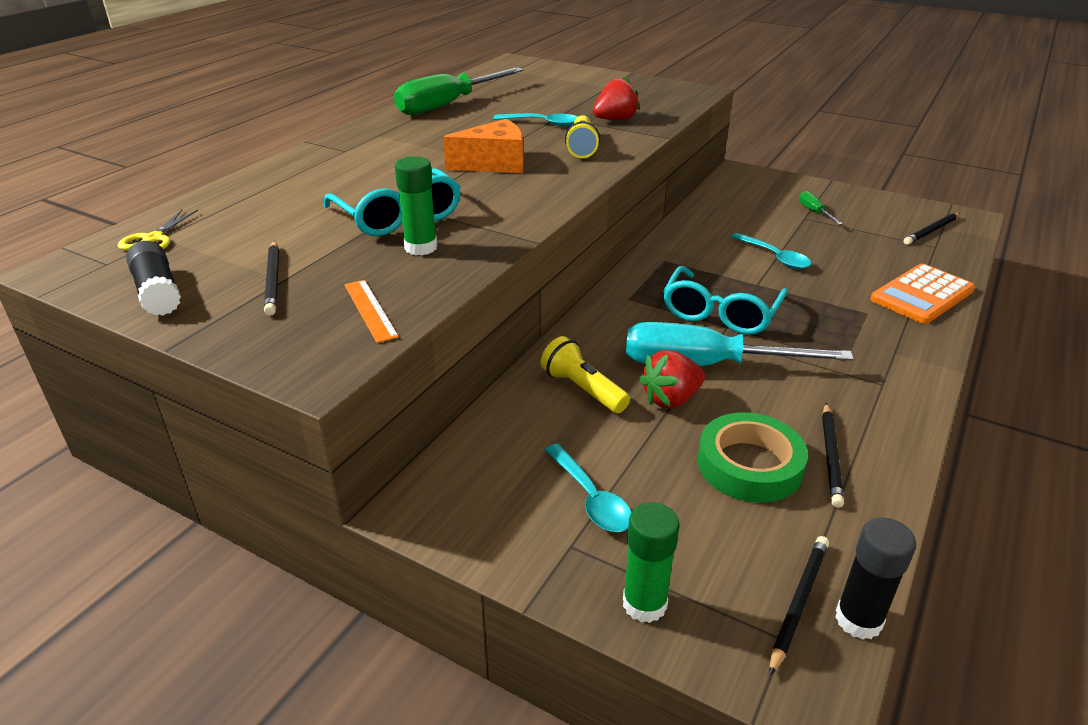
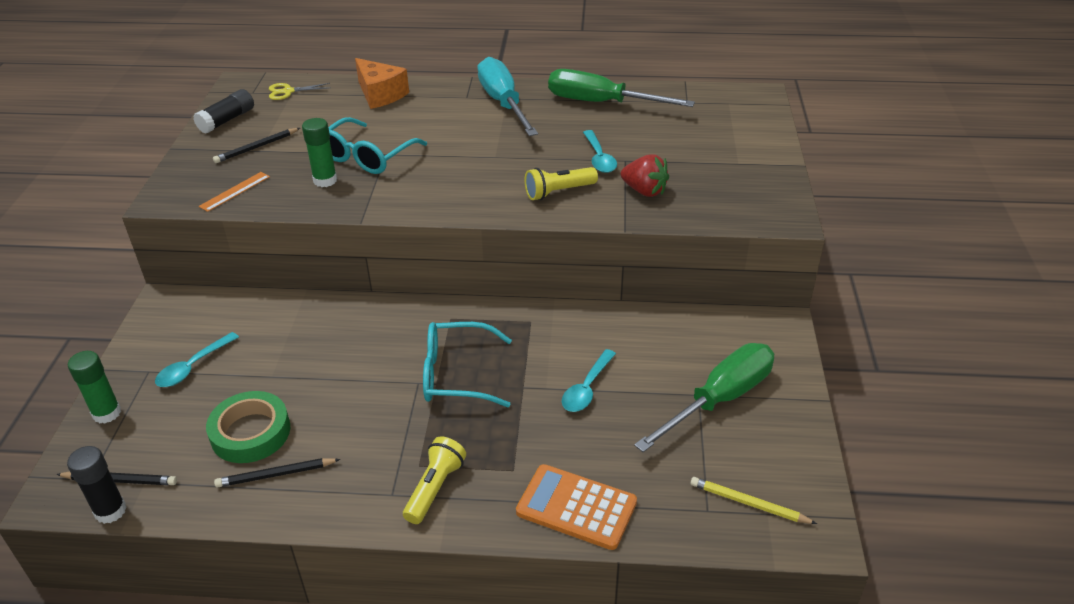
camera: 65 degrees right, 5 degrees up
(494, 164) = (488, 163): orange cheese -> orange cheese (380, 94)
(583, 389) = (309, 330): yellow flashlight -> yellow flashlight (435, 488)
(671, 399) = (315, 376): red strawberry -> none
(705, 365) = (369, 383): turquoise screwdriver -> turquoise screwdriver (503, 103)
(814, 212) = (719, 399): green screwdriver -> green screwdriver, size x2.34
(931, 230) = (749, 503): black pencil -> yellow pencil

